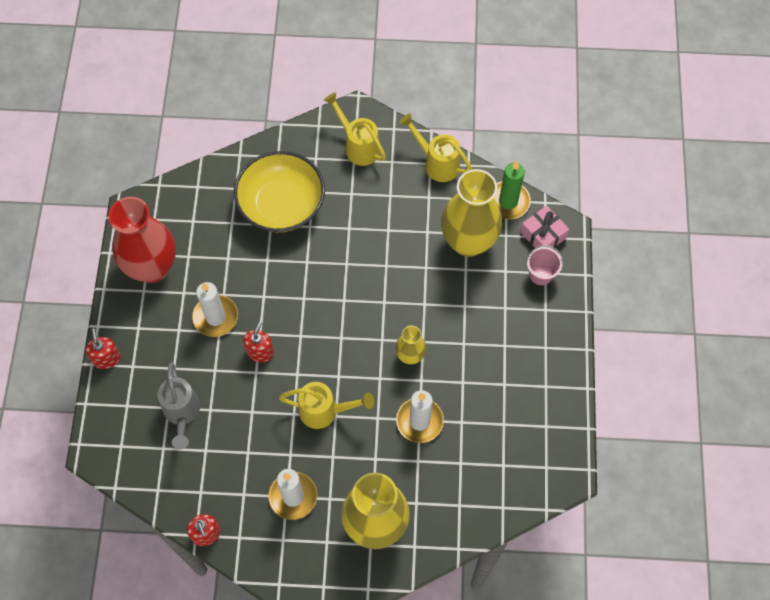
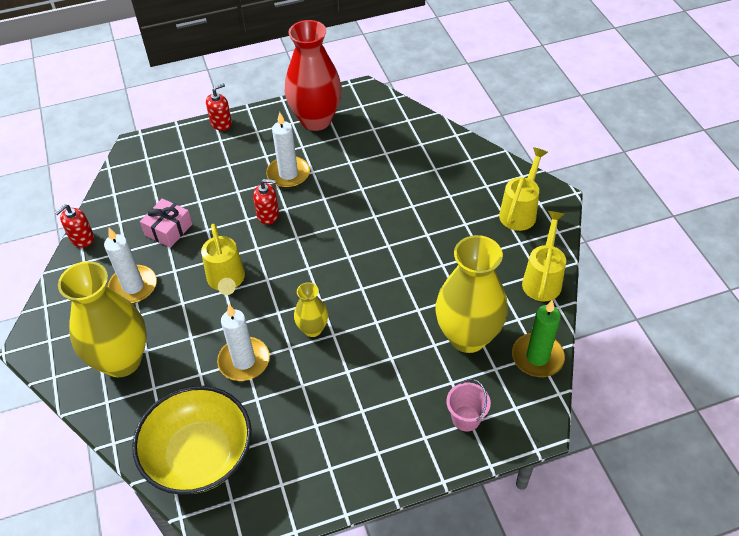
camera: 70 degrees right, 15 degrees down
(182, 414) = (188, 184): grey watering can -> none
(281, 205) = (423, 179): yellow bowl -> yellow bowl (199, 455)
(543, 235) = (516, 405): pink gift -> pink gift (168, 229)

